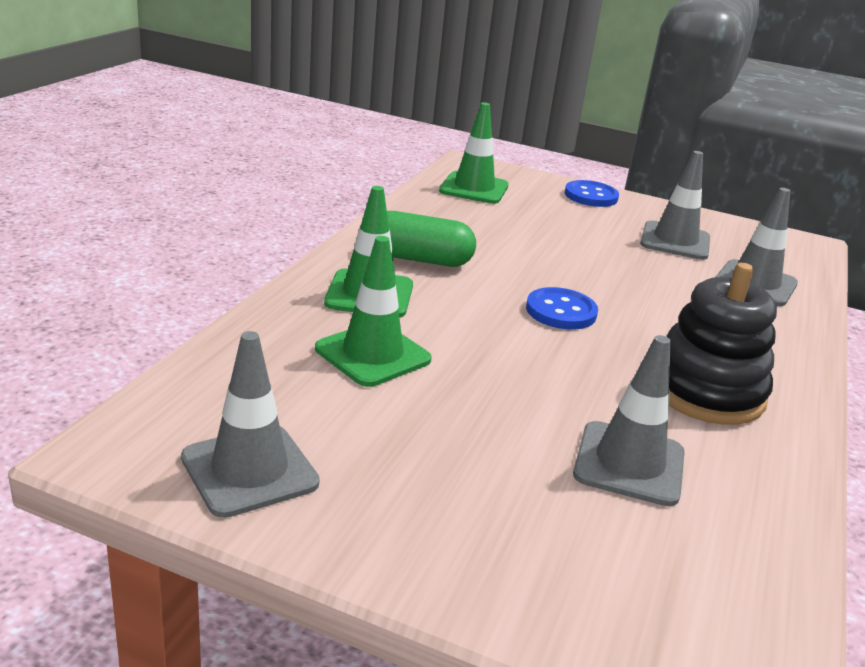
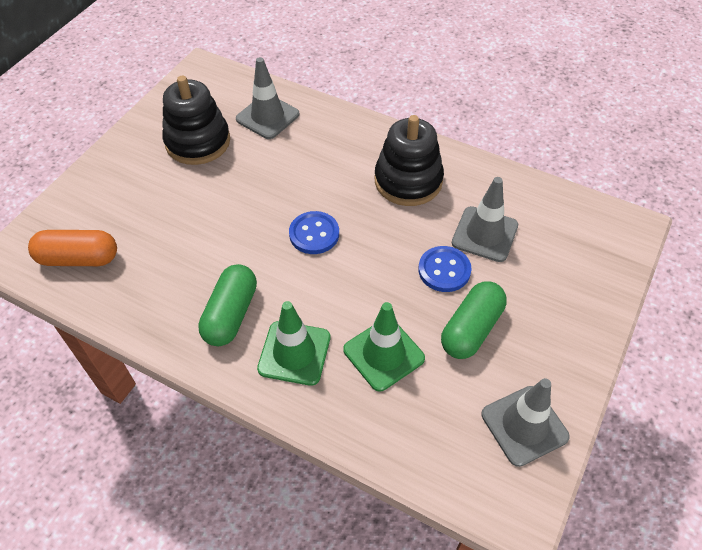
camera: 80 degrees left, 25 degrees up
(425, 433) = (471, 329): none -> green capsule
(474, 188) = (79, 258): green traffic cone -> orange capsule
(591, 196) = (104, 175): blue button -> blue button (444, 270)
(675, 241) = (198, 142): grey traffic cone -> black stacking toy

